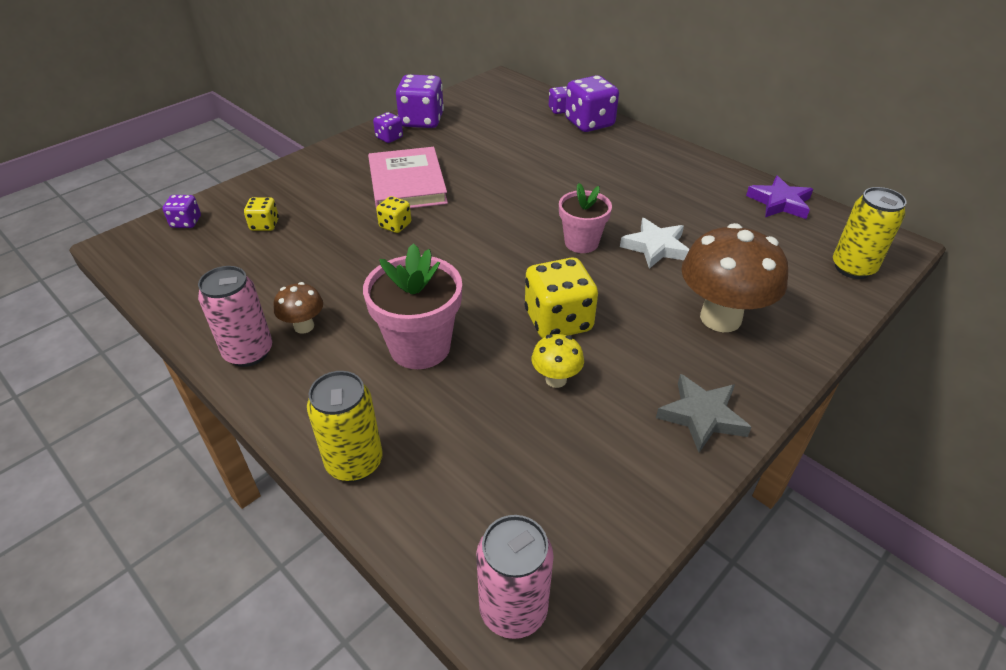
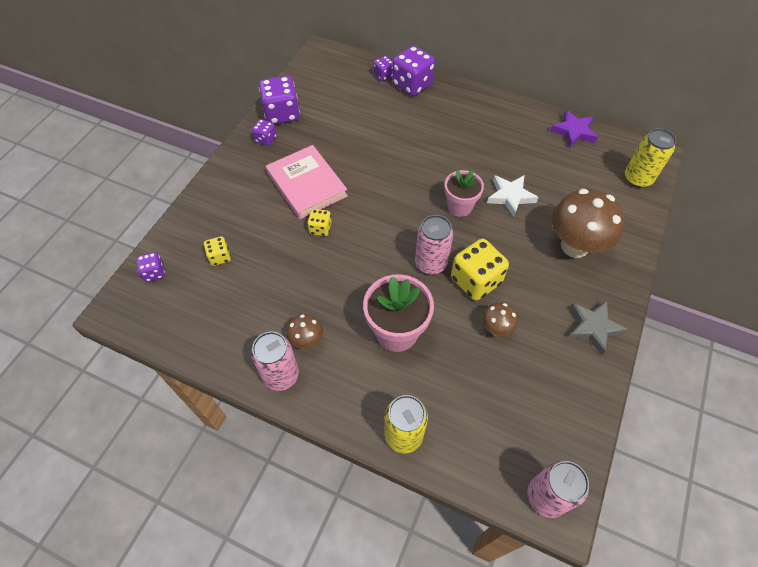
camera: 20 degrees left, 15 degrees up
(509, 289) = (430, 263): none -> pink can
(556, 379) = (496, 329): yellow mushroom -> brown mushroom

